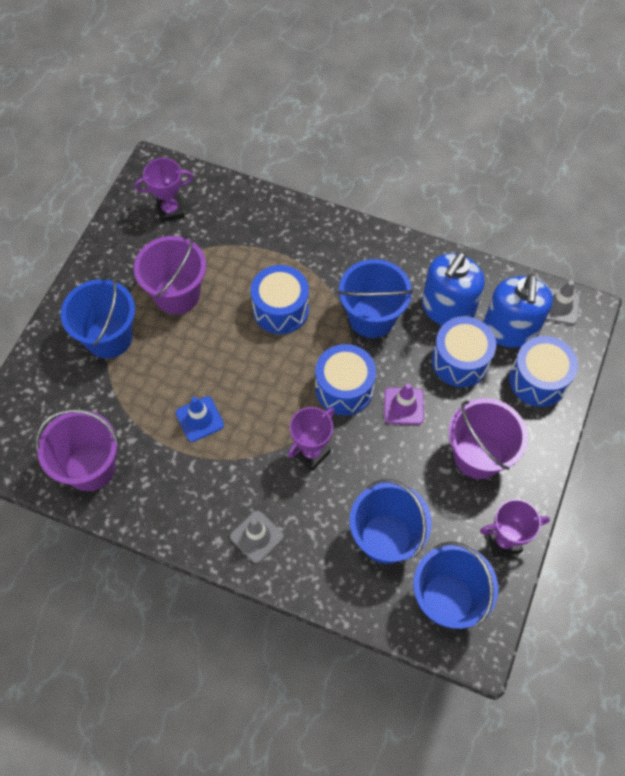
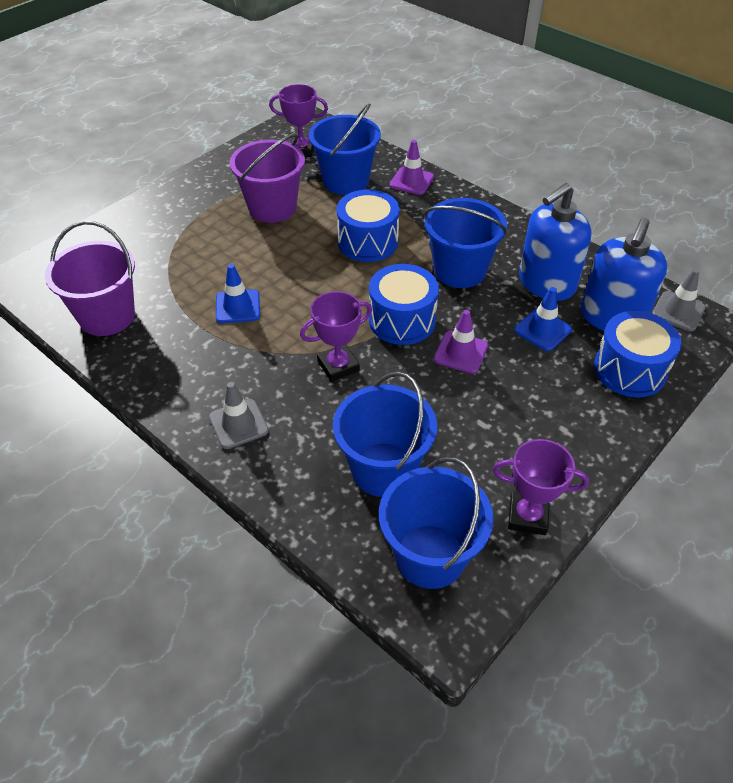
camera: 20 degrees right, 15 degrees down
(109, 337) = (189, 223): blue bucket -> blue bucket (345, 181)
(290, 222) = (411, 181): none -> purple traffic cone
(460, 361) = (542, 330): blue drum -> blue traffic cone
(478, 455) = (529, 421): purple bucket -> none

